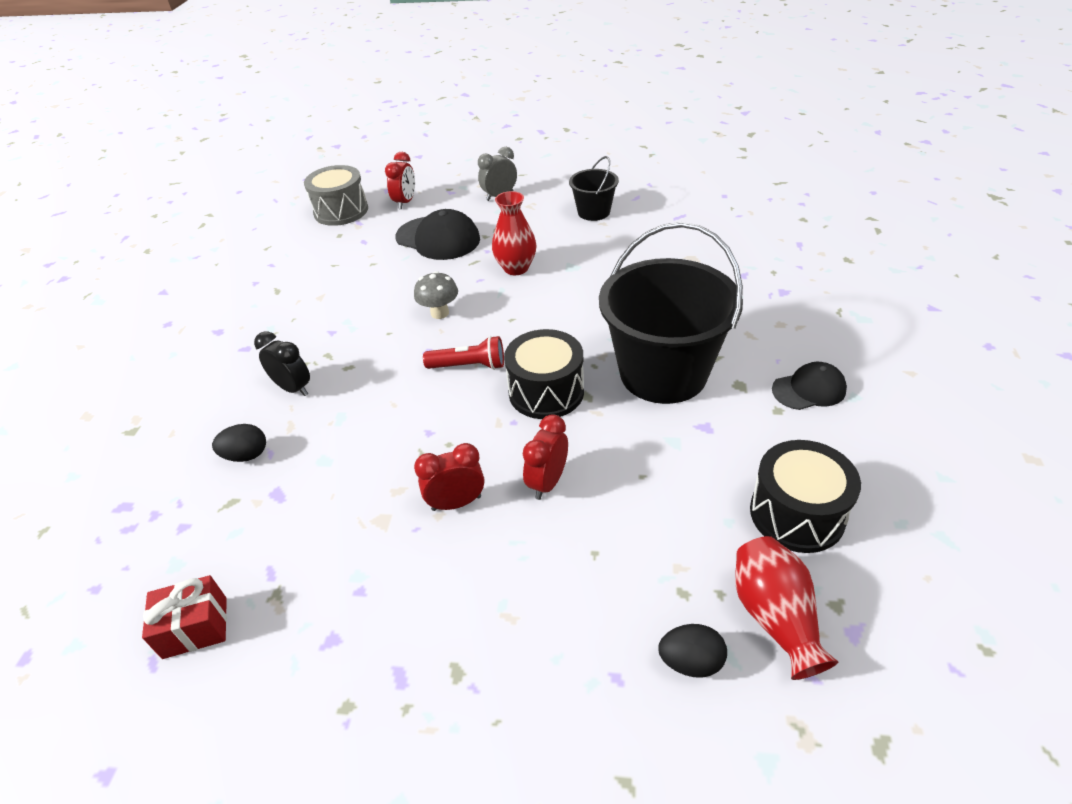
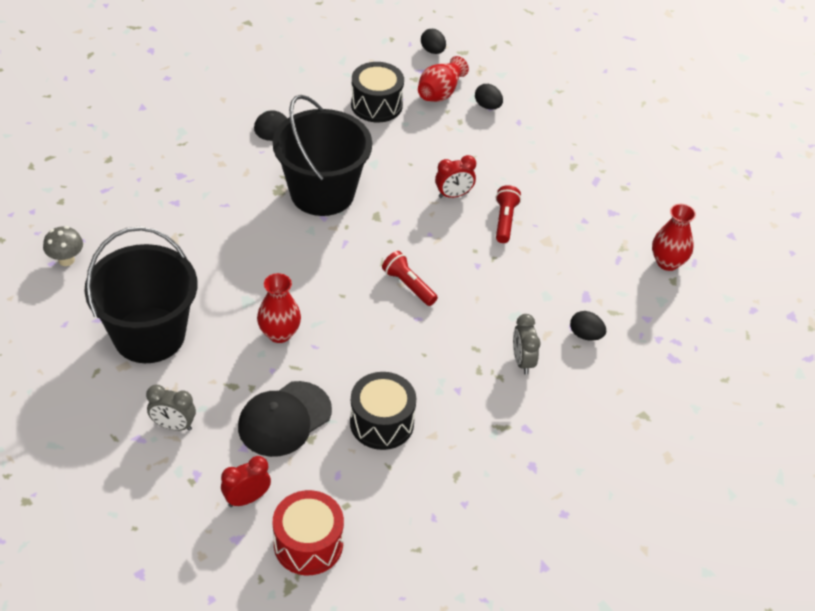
camera: 140 degrees left, 5 degrees up
(195, 627) = (667, 262): red gift -> red vase
(293, 388) = (522, 361): black clock -> grey clock
(341, 211) = (308, 544): grey drum -> red drum
(438, 238) = (284, 419): black cap -> black cap turned 120 degrees counterclockwise
(440, 313) = (375, 341): grey mushroom -> grey mushroom (66, 260)
(456, 503) = (504, 220): red clock -> red flashlight
(546, 392) = (391, 234): black drum -> black drum (382, 423)
(593, 212) = (149, 335): black bucket -> black bucket, size x2.04
(912, 693) = (432, 51): none -> black egg

